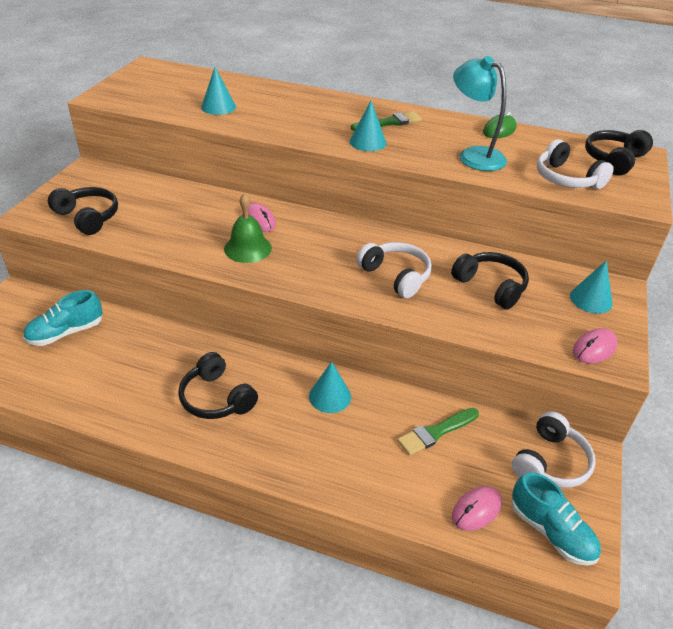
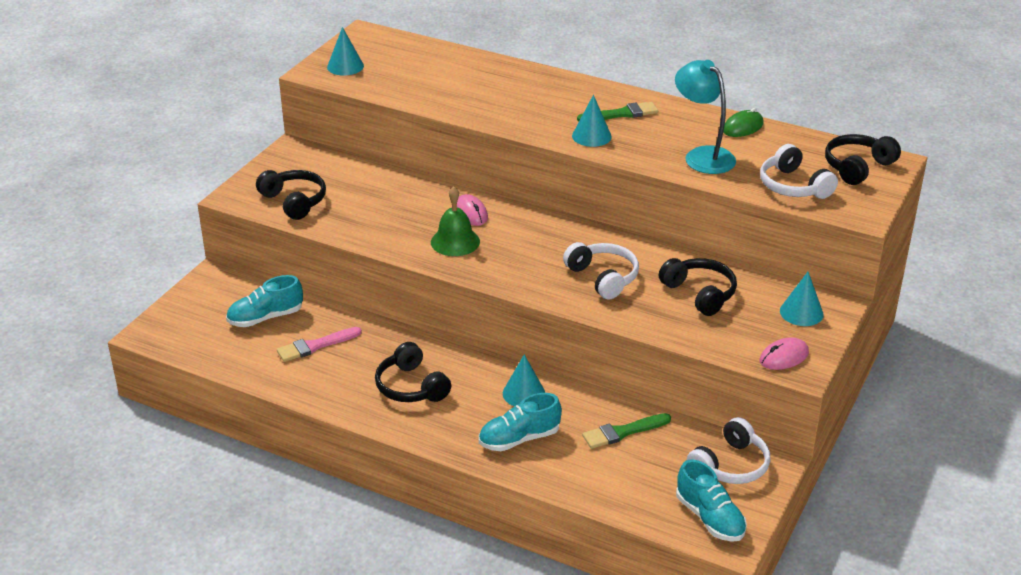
camera: 10 degrees right, 5 degrees down
(117, 359) = (316, 345): none -> pink brush
(218, 107) = (438, 88): turquoise cone -> turquoise cone (345, 66)
(334, 450) = (519, 439): none -> turquoise shoe
(476, 510) = (644, 496): pink mouse -> none

